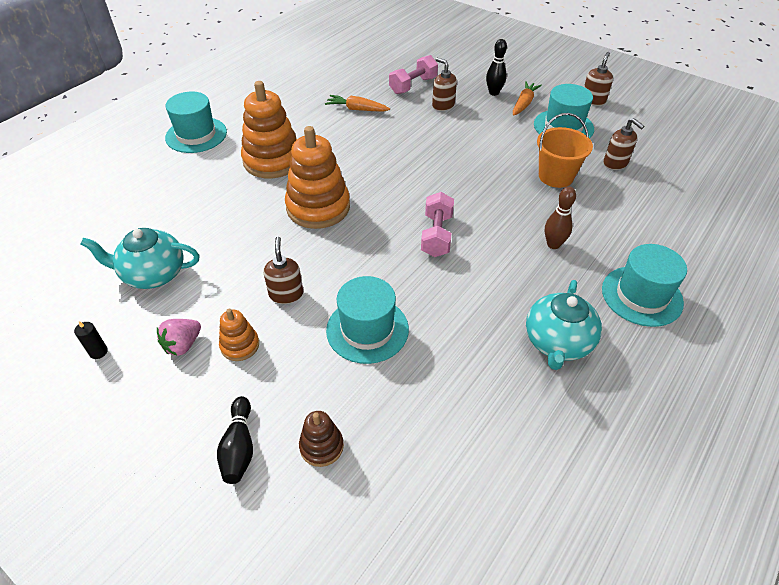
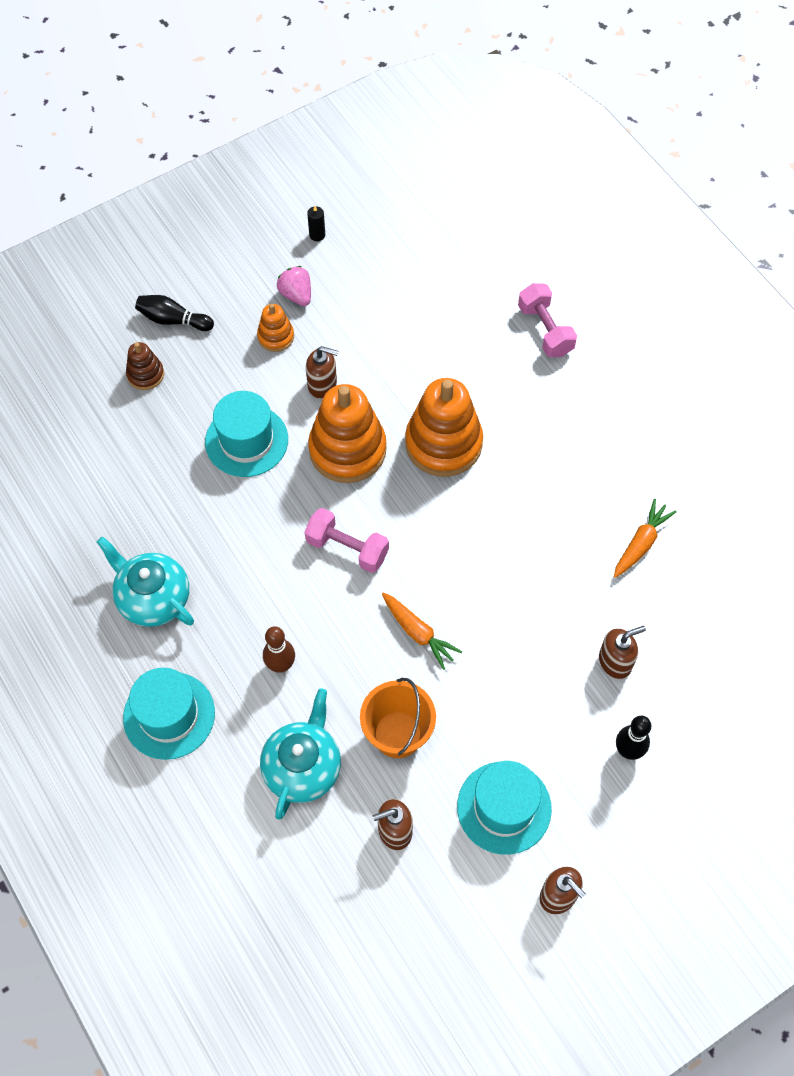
camera: 110 degrees right, 15 degrees up
(153, 274) = (398, 281): turquoise teapot -> turquoise teapot (303, 767)
(196, 135) = (638, 345): turquoise hat -> none
(272, 160) = (553, 416): orange stacking toy -> orange stacking toy (347, 450)
(413, 85) = (684, 640): pink dumbbell -> pink dumbbell (545, 330)
(524, 103) = (583, 781): orange carrot -> orange carrot (418, 633)

